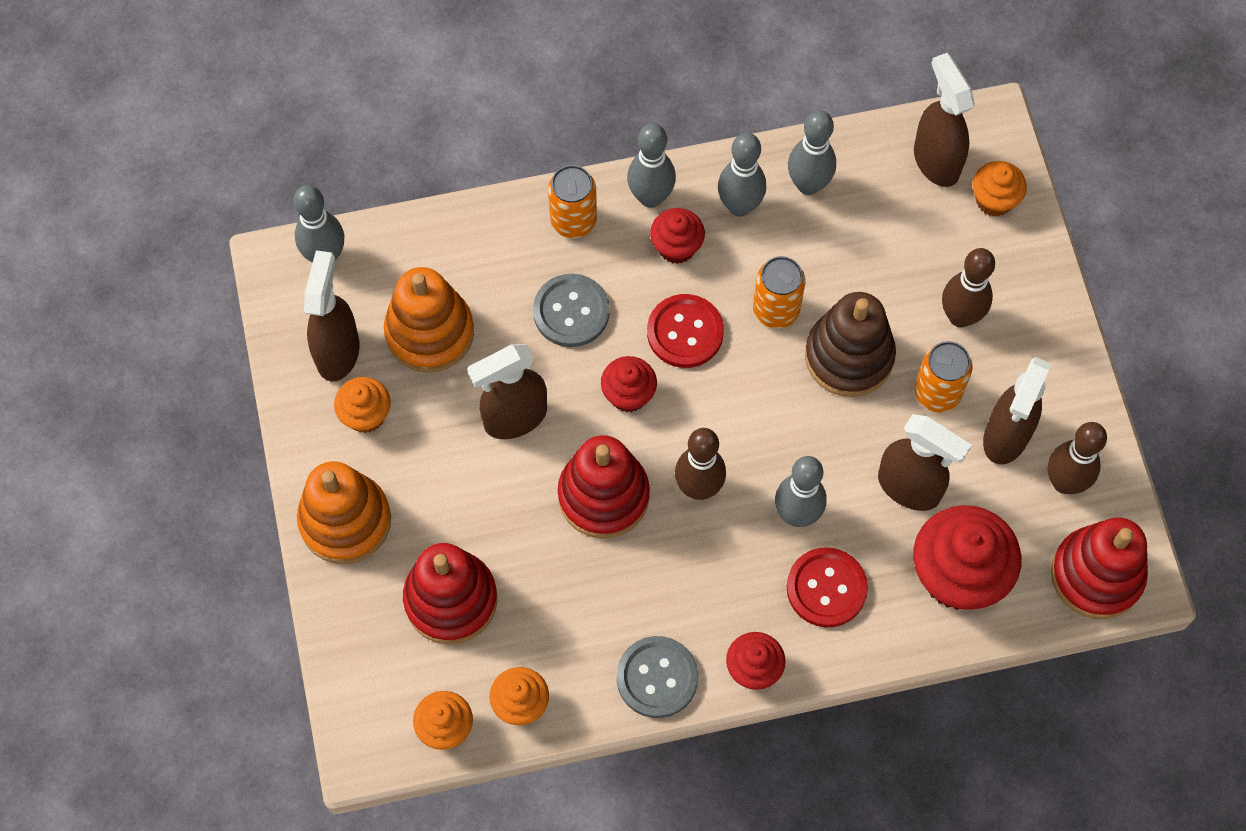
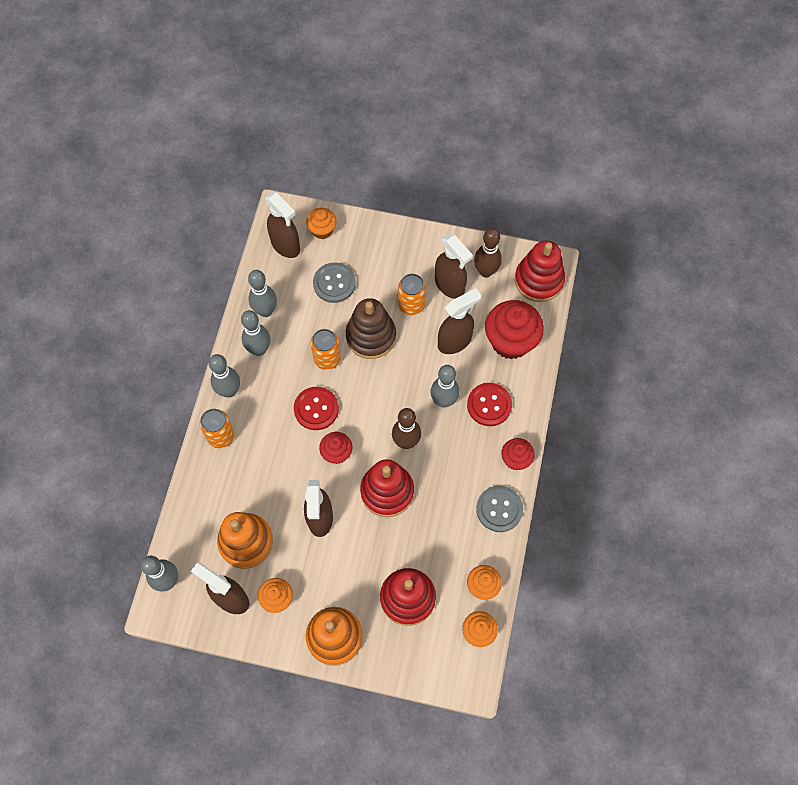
camera: 65 degrees left, 0 degrees up
(571, 312) = (274, 461): grey button -> grey button (334, 283)
(676, 247) = (265, 391): red cupcake -> none
(936, 160) = (286, 246): brown spray bottle -> brown spray bottle turned 135 degrees counterclockwise
(960, 316) = (376, 275): brown bowling pin -> none

